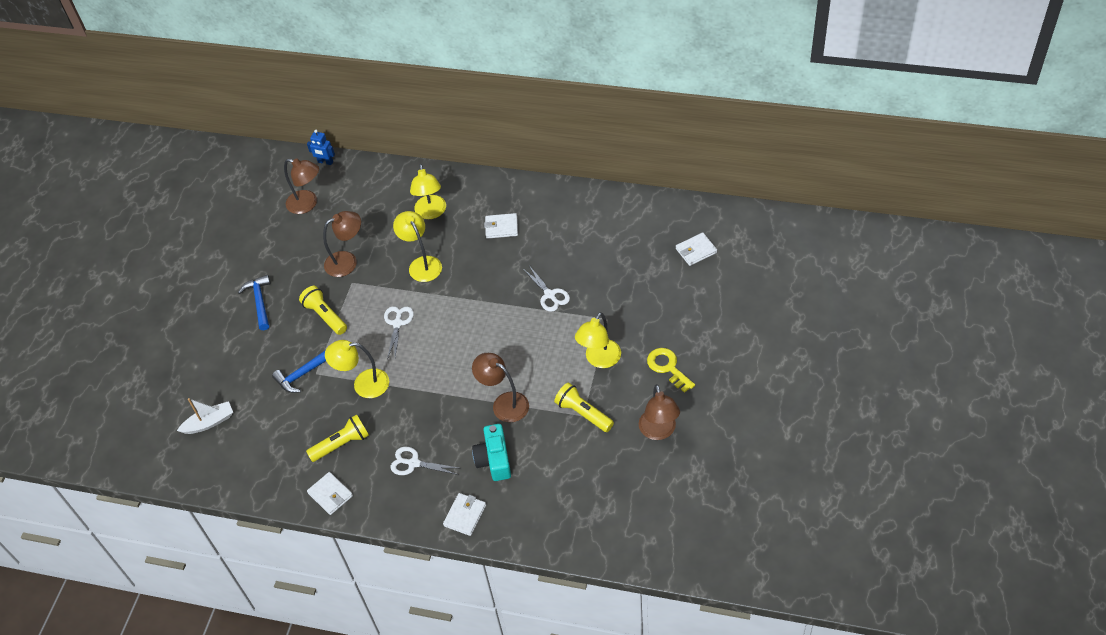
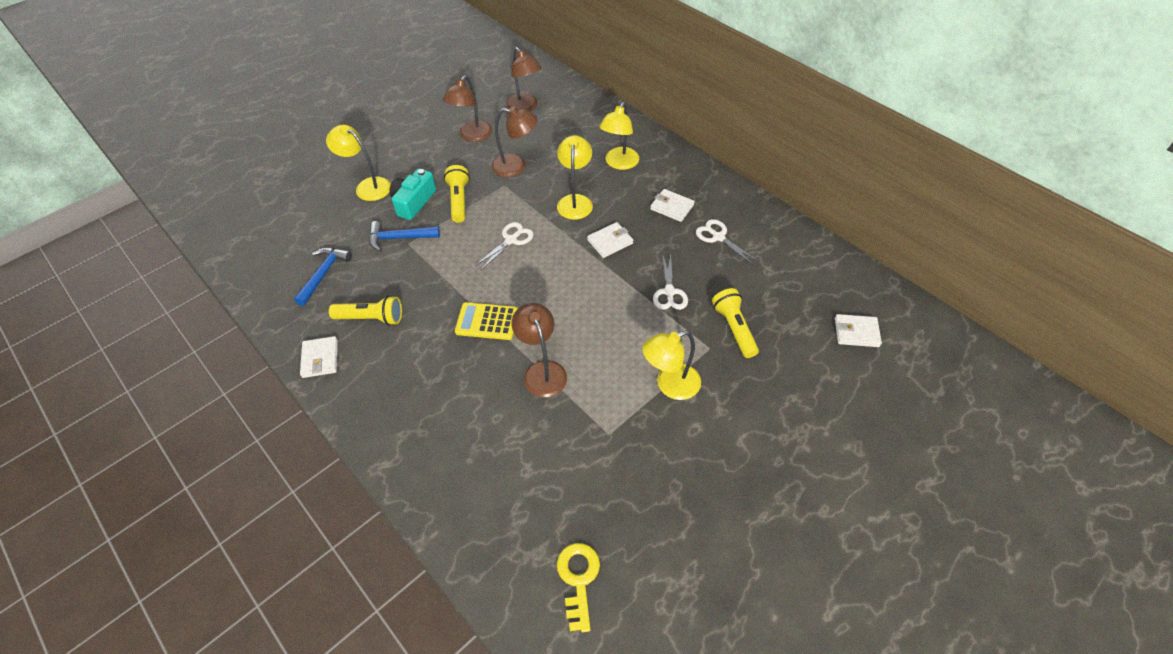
camera: 30 degrees right, 0 degrees up
(209, 422) = (293, 235): white boat -> none
(259, 302) = (420, 162): blue hammer -> blue hammer (323, 274)
(325, 162) = (567, 83): blue robot -> none
(363, 384) = (436, 276): yellow lamp -> yellow lamp (367, 186)
(414, 463) = (413, 376): white scissors -> white scissors (718, 237)
(433, 394) = (487, 321): none -> yellow calculator
(465, 515) = (411, 462): white wallet -> white wallet (610, 242)
(494, 459) = (486, 422): turquoise camera -> turquoise camera (413, 202)
(583, 413) = (610, 431): yellow flashlight -> yellow flashlight (734, 328)
(659, 431) = (676, 505): brown lamp -> brown lamp (472, 136)
(668, 367) = (737, 439): yellow key -> yellow key (578, 579)

